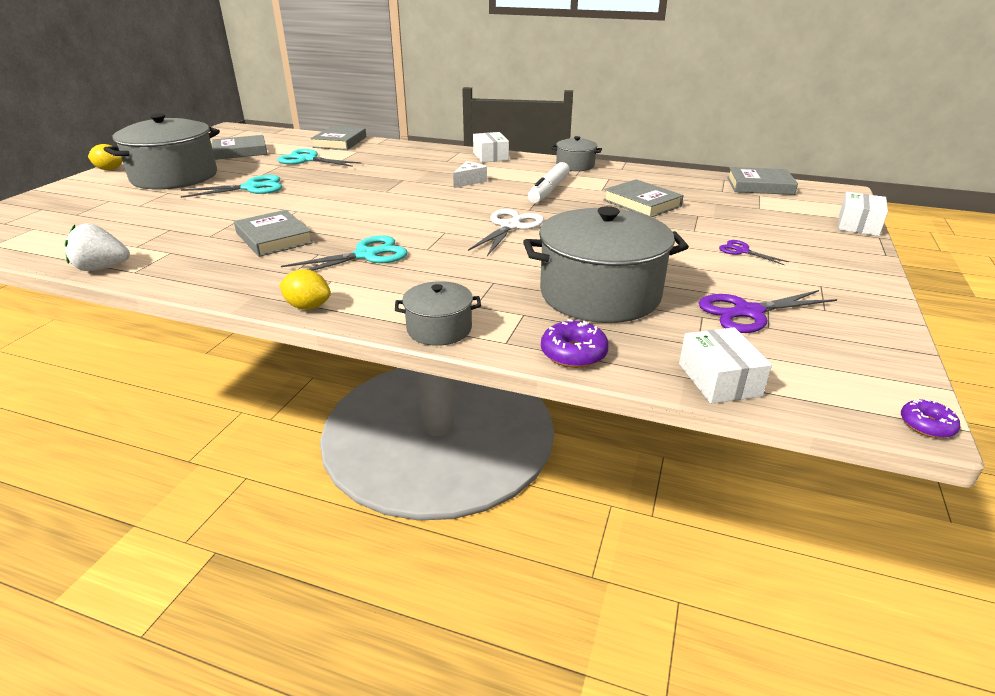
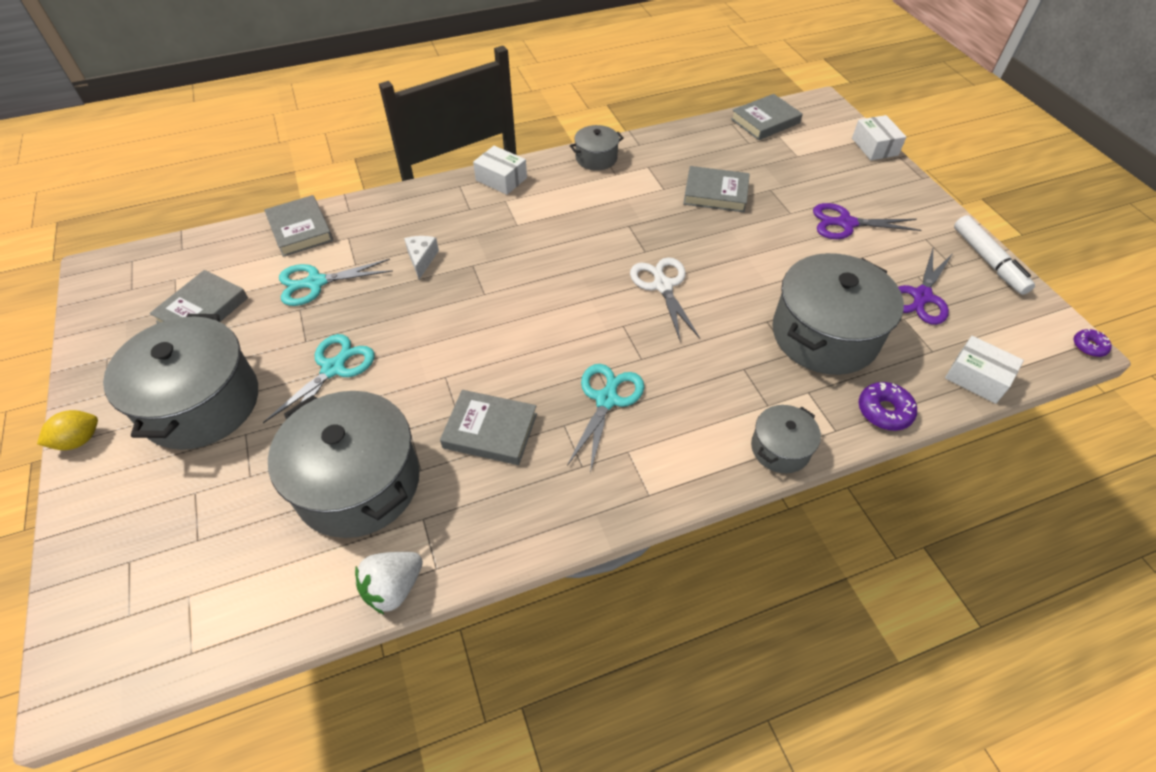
camera: 40 degrees left, 20 degrees up
(173, 227) = (358, 483): none -> grey pot
(308, 307) = (658, 495): yellow lemon -> none
(469, 181) = (539, 234): white cheese -> white cheese (422, 259)
(548, 190) = (624, 212): white marker -> white marker (988, 261)
(742, 251) = (846, 223): purple scissors -> purple scissors, size x1.80

